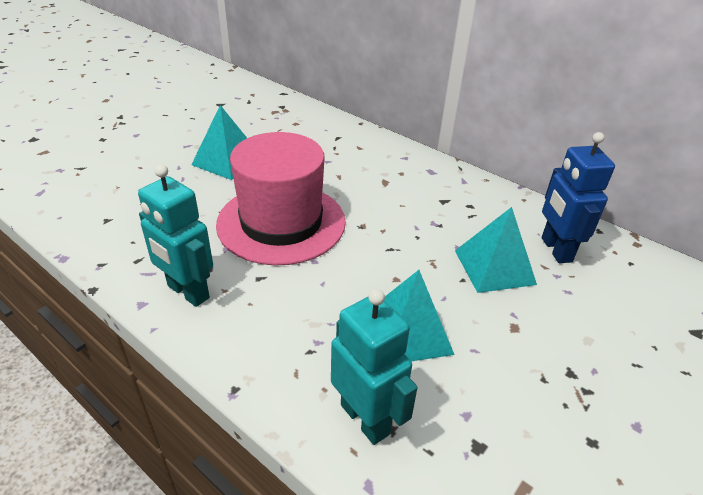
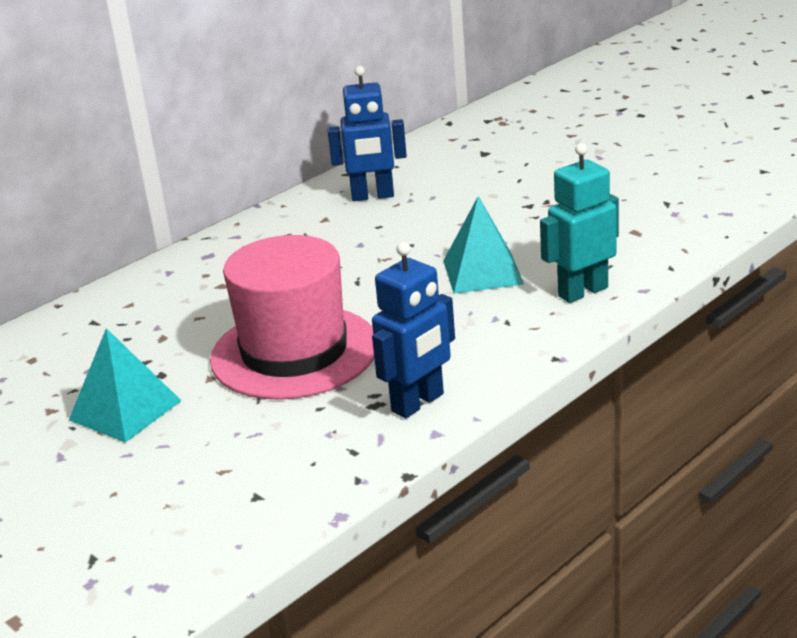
camera: 80 degrees left, 10 degrees down
(187, 292) = (418, 403): turquoise robot -> blue robot
(494, 267) = (395, 227): turquoise pyramid -> none

